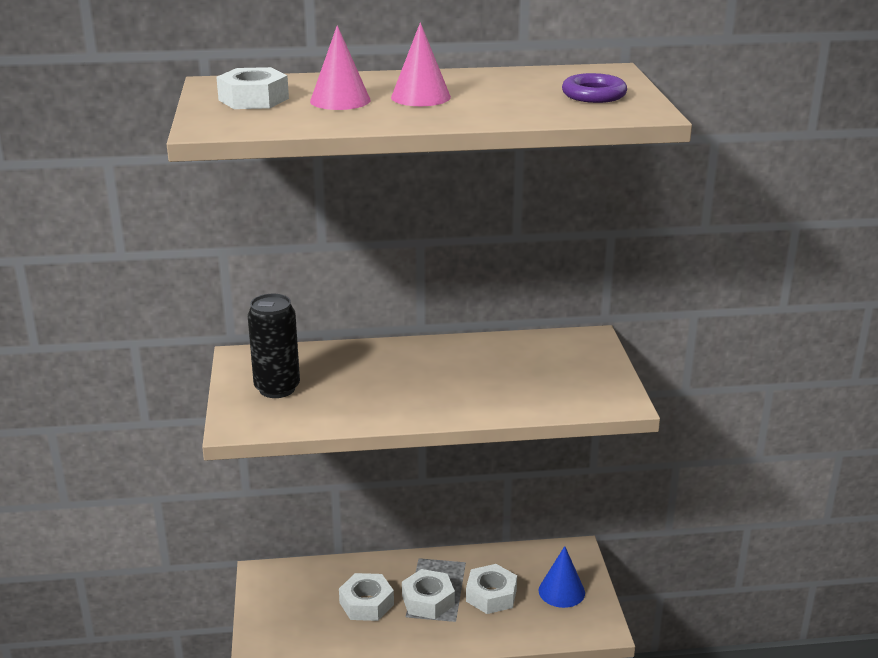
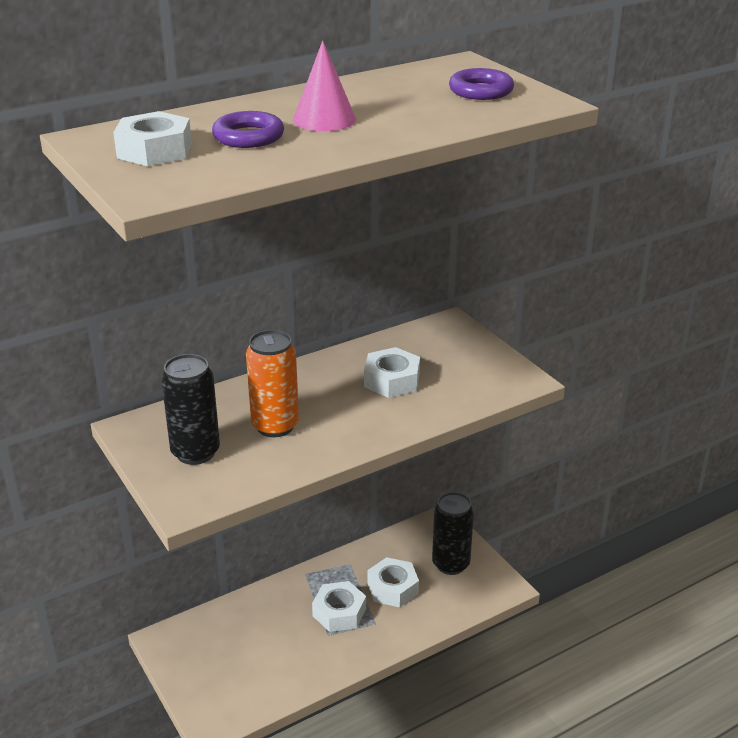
camera: 25 degrees left, 5 degrees up
(340, 100) = (248, 136): pink cone -> purple ring
(359, 384) = (275, 426): none -> orange can
(366, 603) = (284, 635): white nut -> white nut (392, 380)
(561, 591) = (450, 564): blue cone -> black can

